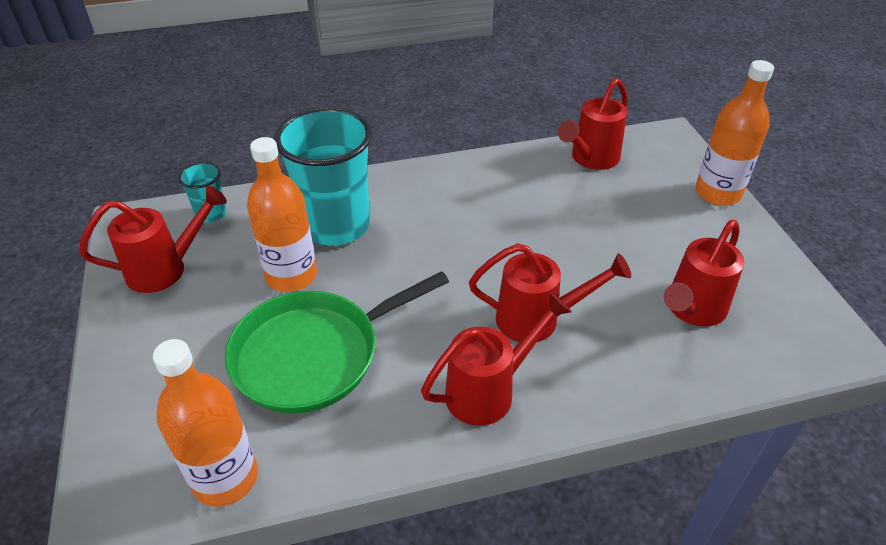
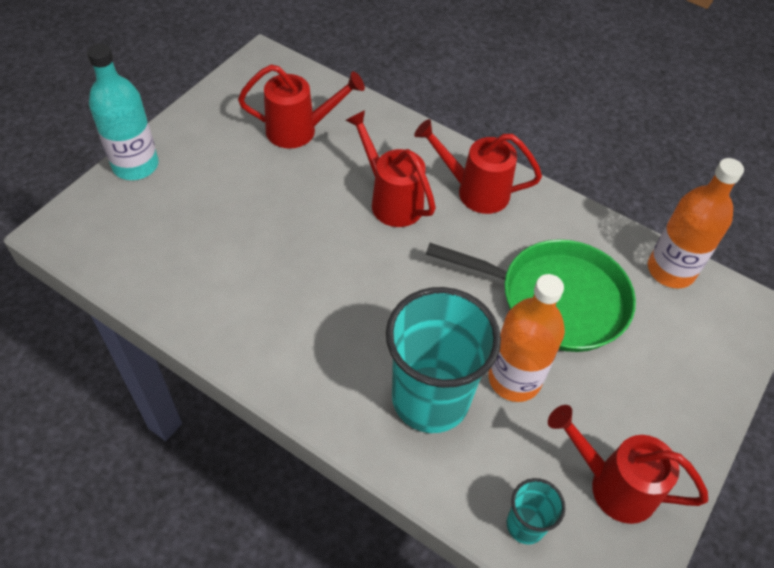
camera: 135 degrees left, 10 degrees up
(591, 159) = (150, 270): red watering can -> none
(717, 193) = (135, 165): orange bottle -> turquoise bottle

